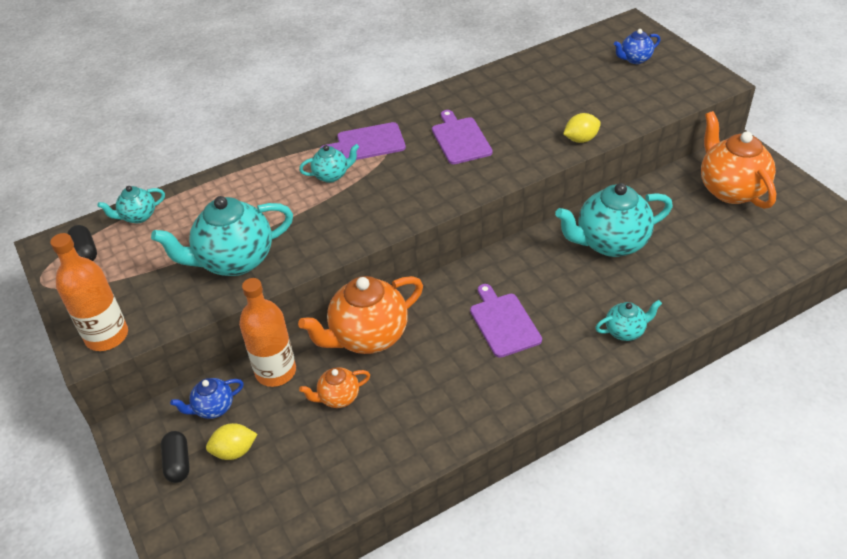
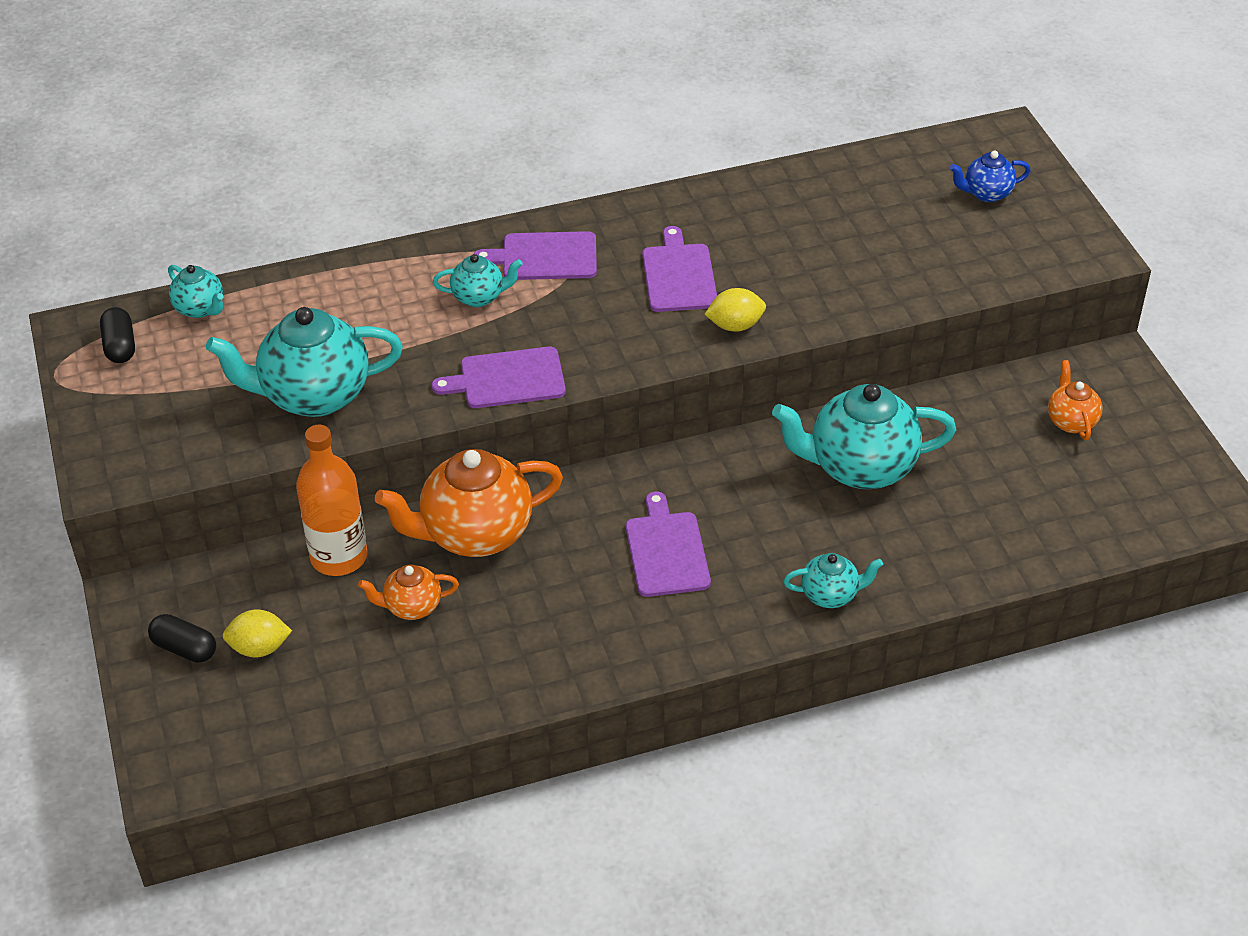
camera: 10 degrees right, 0 degrees up
(107, 336) = (126, 465): orange bottle -> none
(138, 216) = (200, 309): turquoise teapot -> turquoise teapot turned 120 degrees counterclockwise
(178, 463) = (184, 648): black capsule -> black capsule turned 60 degrees counterclockwise
(213, 408) = (245, 588): blue teapot -> none
(368, 225) = (507, 379): none -> purple cutting board
(581, 139) = (852, 307): yellow lemon -> yellow lemon (735, 325)
(730, 190) = (1071, 421): orange teapot -> orange teapot, size x0.50

